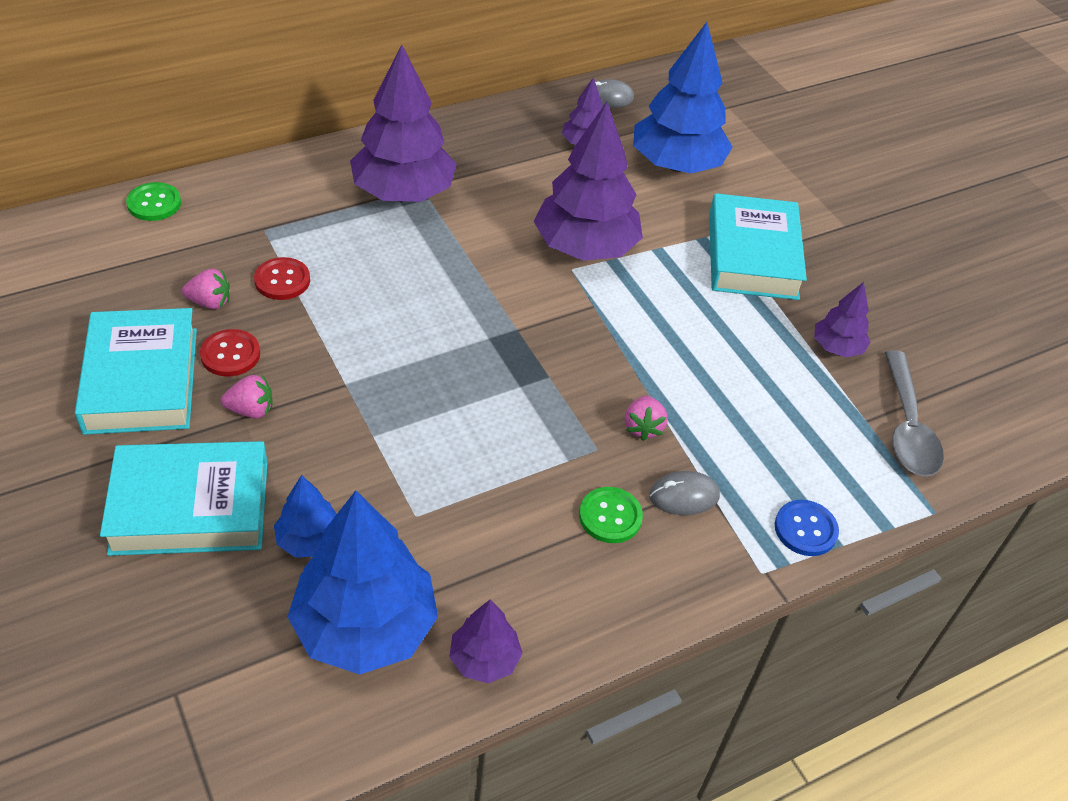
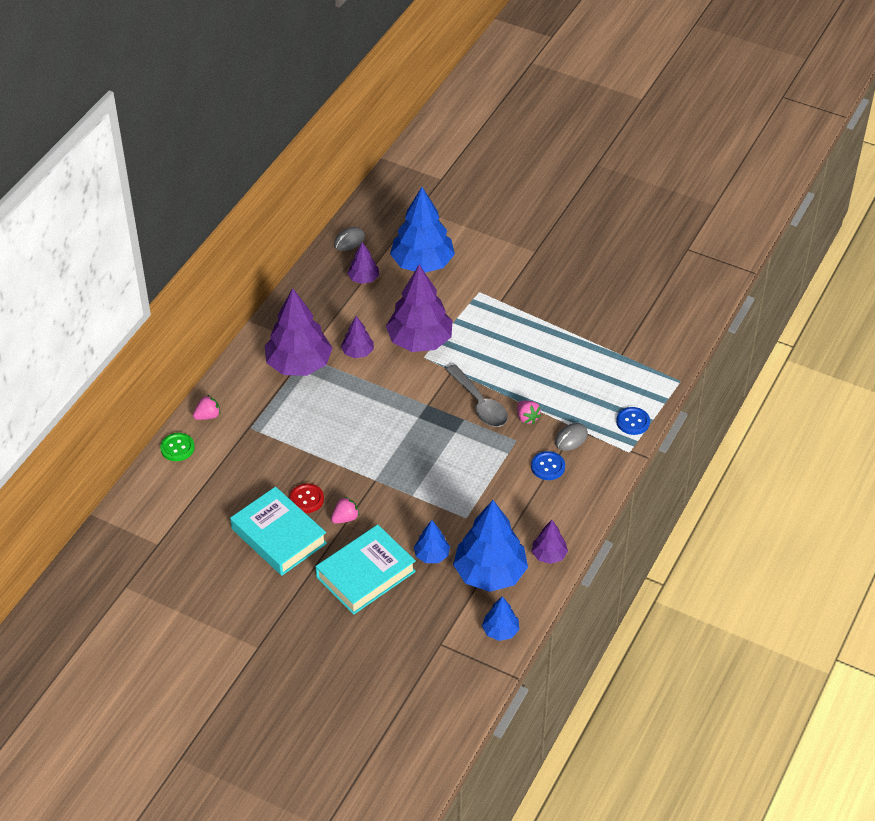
camera: 30 degrees left, 0 degrees up
(210, 302) = (267, 481): pink strawberry -> pink strawberry (207, 416)
(282, 280) = (290, 448): red button -> none
(285, 739) = (500, 631): none -> blue tree
(610, 516) = (548, 466): green button -> blue button
(752, 255) = (504, 296): turquoise book -> none
(837, 347) = (581, 324): purple tree -> purple tree (358, 352)
(907, 427) = (641, 347): grey spoon -> grey spoon (480, 404)

